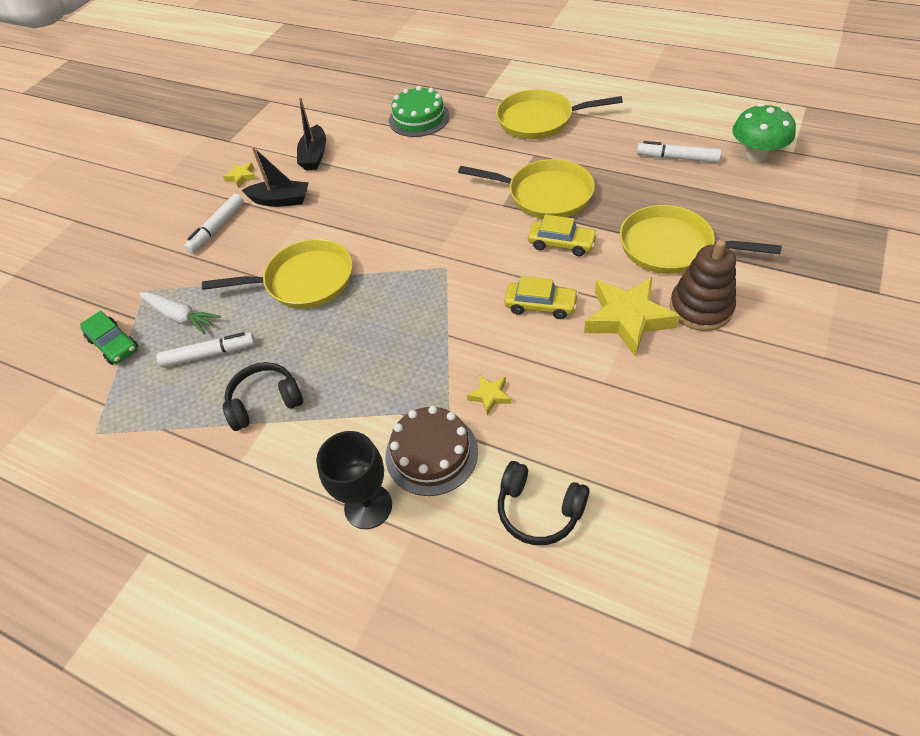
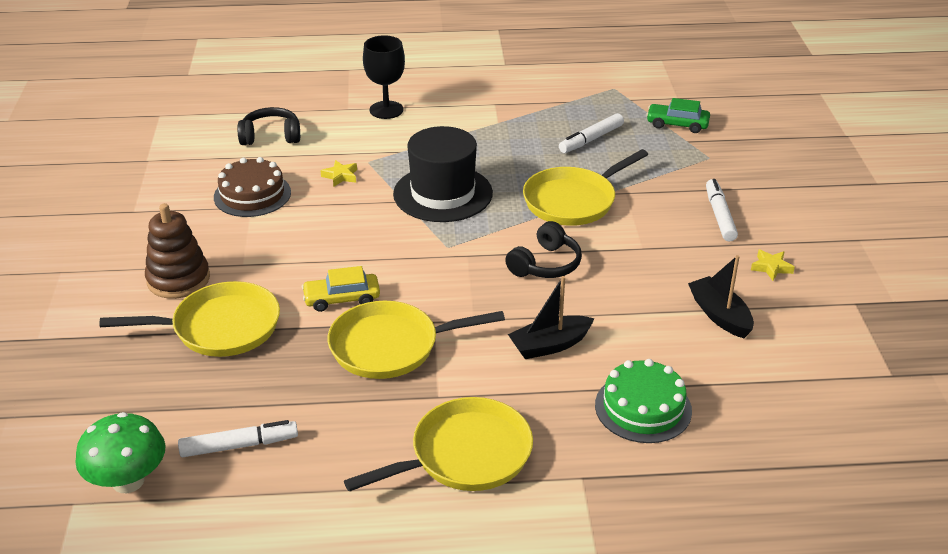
camera: 145 degrees right, 15 degrees down
(180, 316) = (650, 151): white carrot -> none
(265, 402) = (512, 130): black headphones -> black headphones (545, 264)
(281, 200) = (690, 257): black boat -> black boat (550, 345)
(406, 331) = (443, 193): none -> black hat
(431, 453) = (363, 140): brown cake -> brown cake (252, 194)
(540, 305) = (333, 241): yellow car -> none
(627, 319) = (246, 253): yellow star -> none

